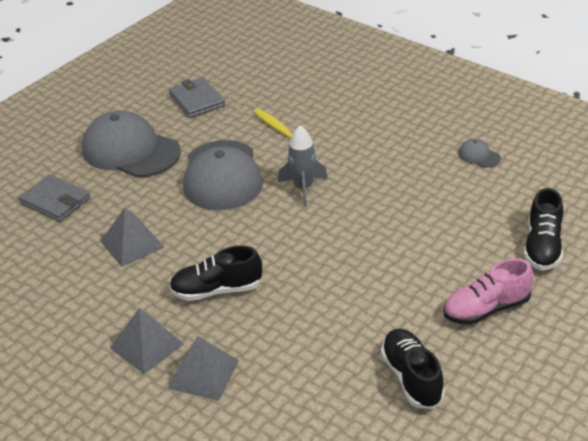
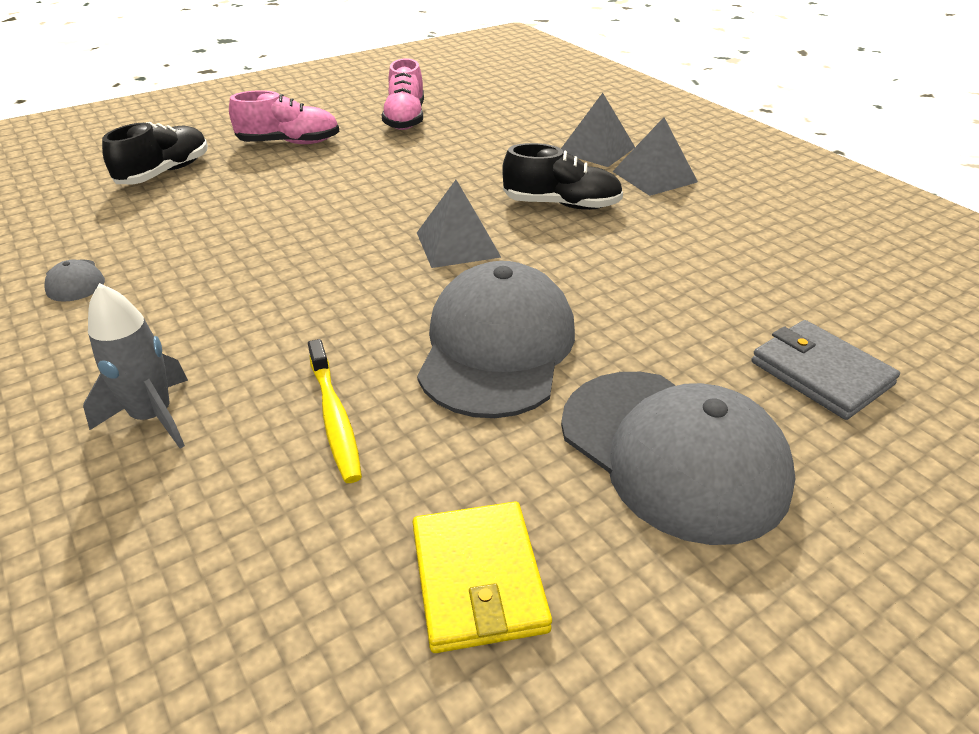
camera: 165 degrees left, 0 degrees up
(132, 244) = (670, 275): grey pyramid -> grey pyramid (457, 244)
(197, 100) = (478, 579): grey wallet -> yellow wallet
(303, 188) = (376, 295): grey rocket -> grey rocket (153, 417)
(411, 378) = (405, 119): black shoe -> pink shoe

